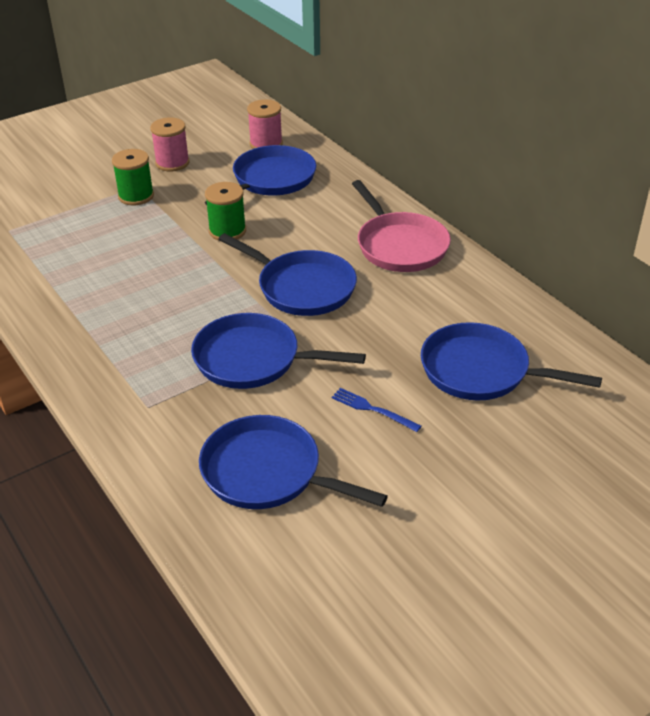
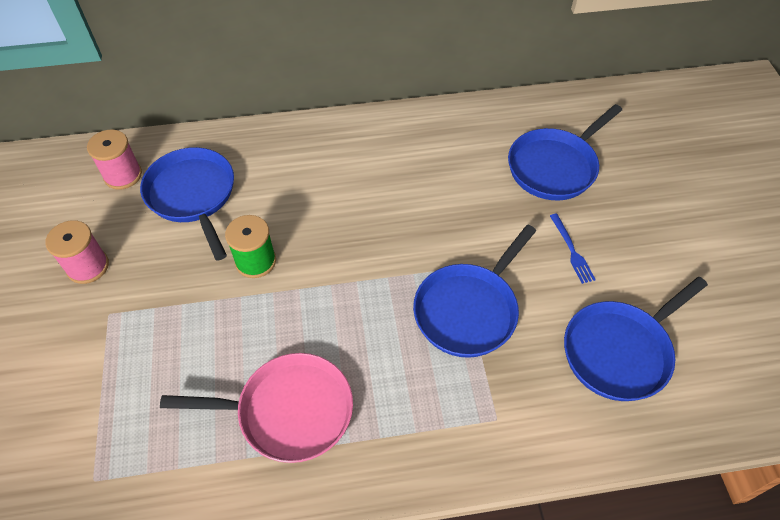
camera: 65 degrees left, 15 degrees up
(136, 196) = (127, 321): green spool -> none
(302, 288) = (385, 236): blue pan -> none
(373, 409) = (571, 250): blue fork -> blue fork turned 75 degrees counterclockwise
(399, 245) = (367, 147): pink pan -> pink pan (288, 411)

